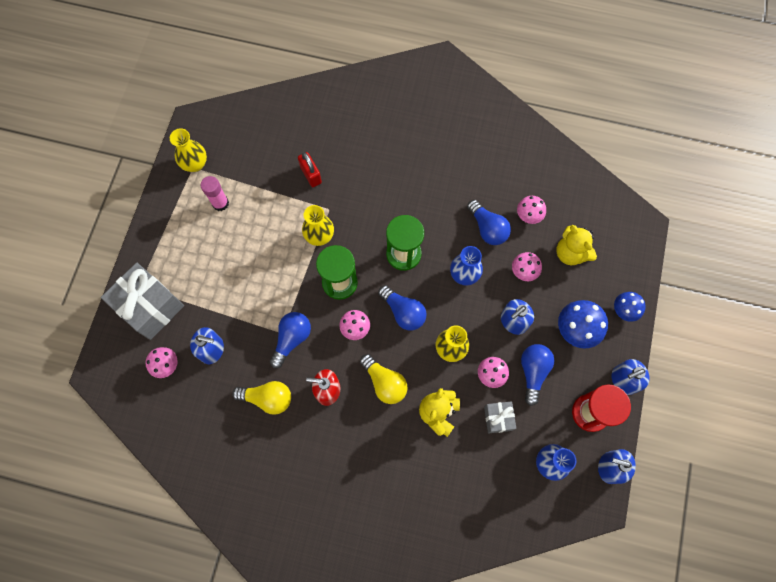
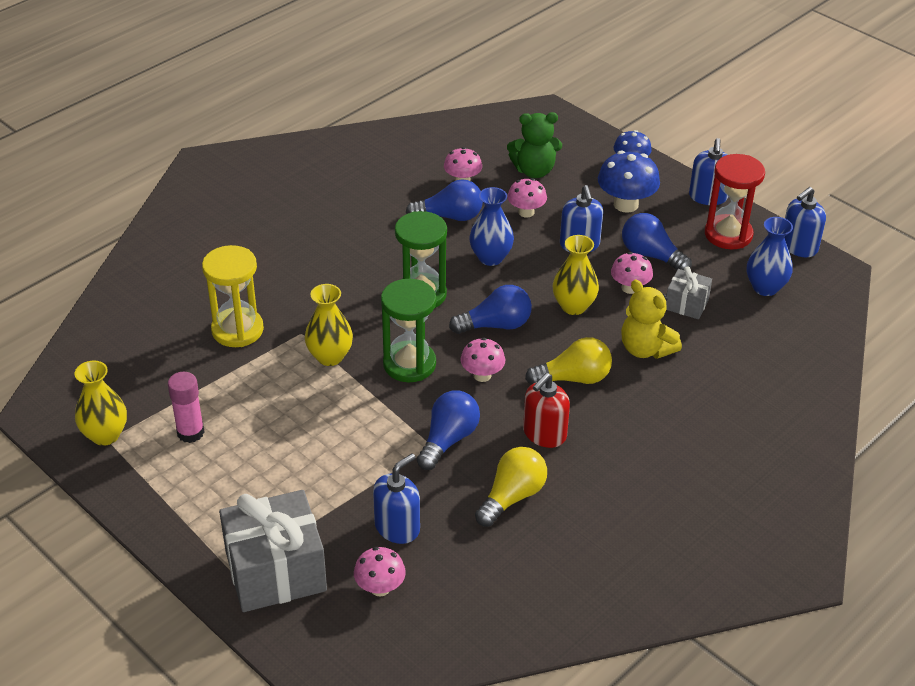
camera: 60 degrees left, 30 degrees down
(292, 339) = (448, 439): blue light bulb -> blue light bulb turned 60 degrees clockwise
(311, 175) = (237, 330): red padlock -> yellow hourglass
(571, 253) = (534, 171): yellow teddy bear -> green teddy bear

